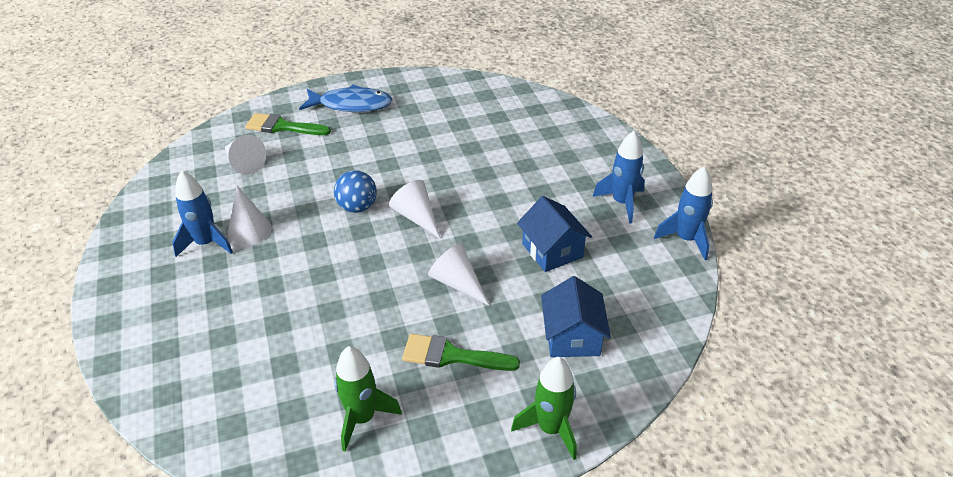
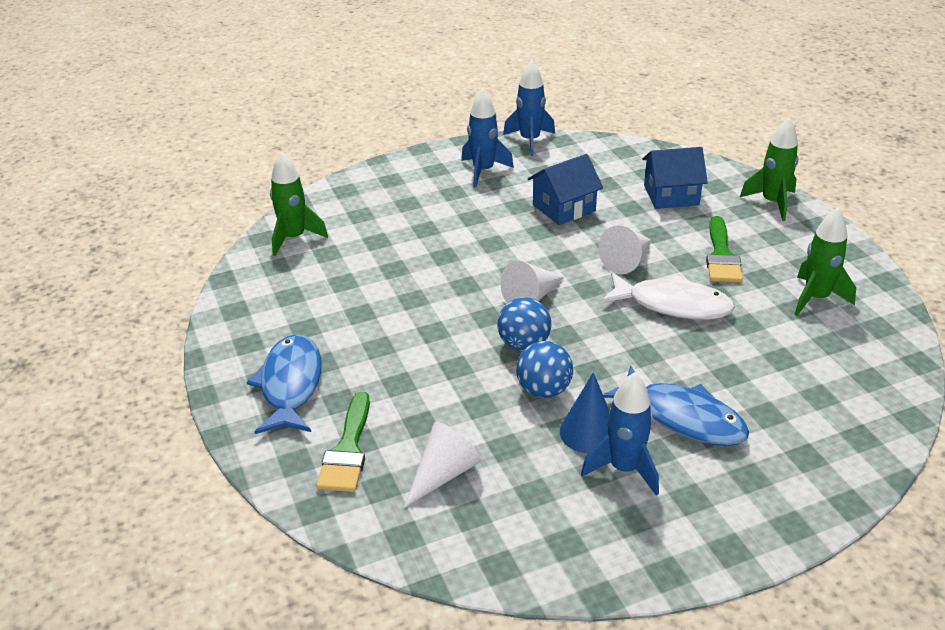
camera: 95 degrees left, 5 degrees down
(241, 284) = (683, 417): none -> blue fish
(249, 230) = (588, 432): white cone -> blue cone
(302, 213) = (543, 390): none -> blue ball
(382, 303) = (673, 305): none -> white fish
(520, 101) = (294, 238): none -> green rocket

